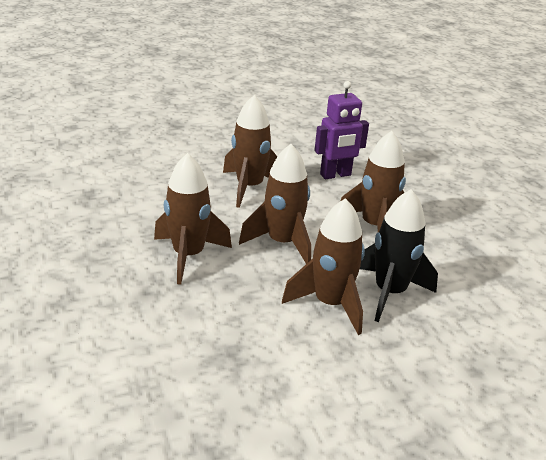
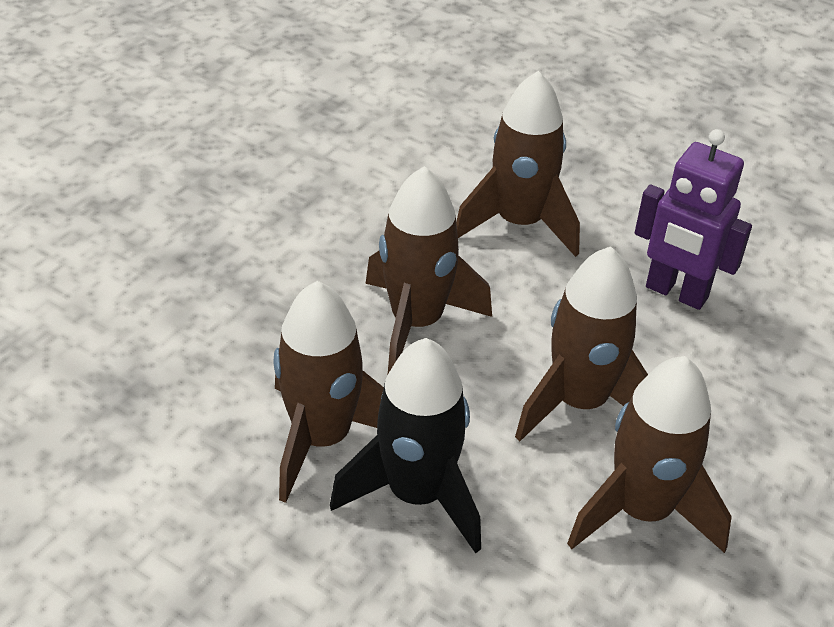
camera: 55 degrees right, 10 degrees up
(188, 256) = (290, 252): brown rocket -> brown rocket (641, 511)

